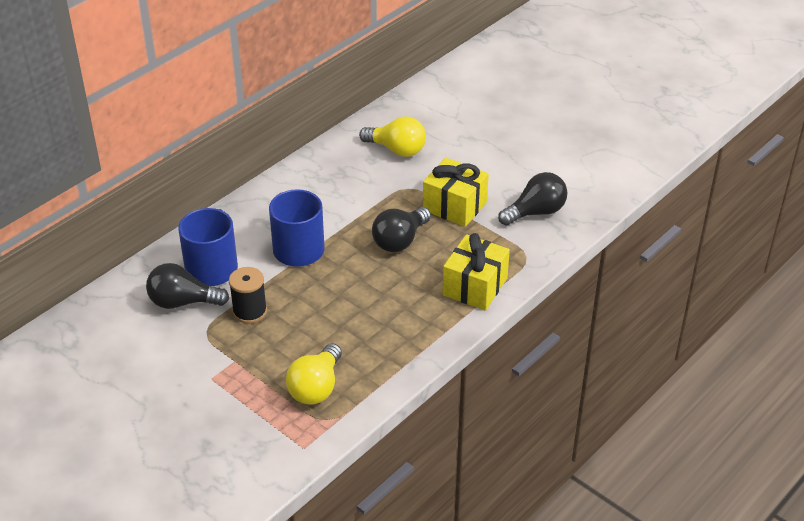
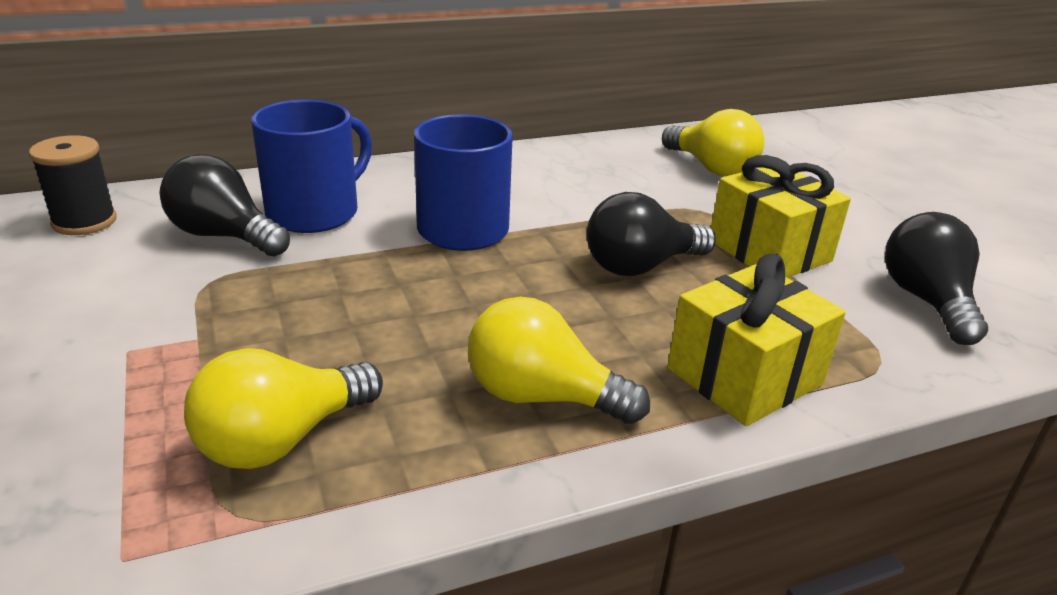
camera: 25 degrees right, 10 degrees down
(250, 312) = (305, 279): black spool -> black spool (84, 222)
(401, 329) = (542, 397): none -> yellow light bulb
(535, 212) = (926, 301): black light bulb -> black light bulb turned 90 degrees counterclockwise

